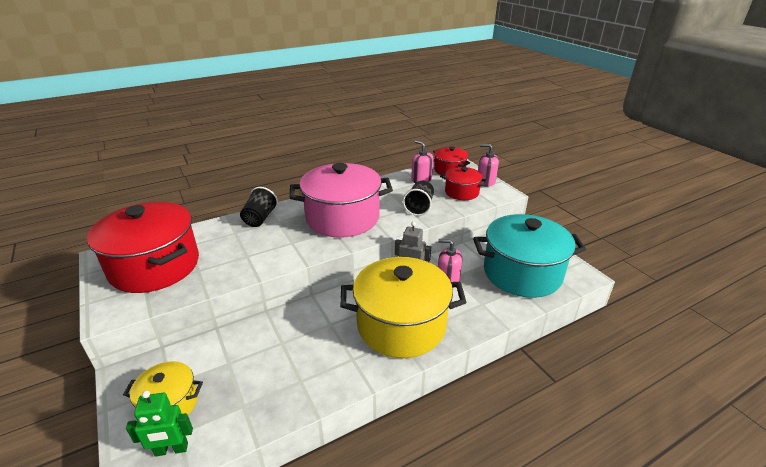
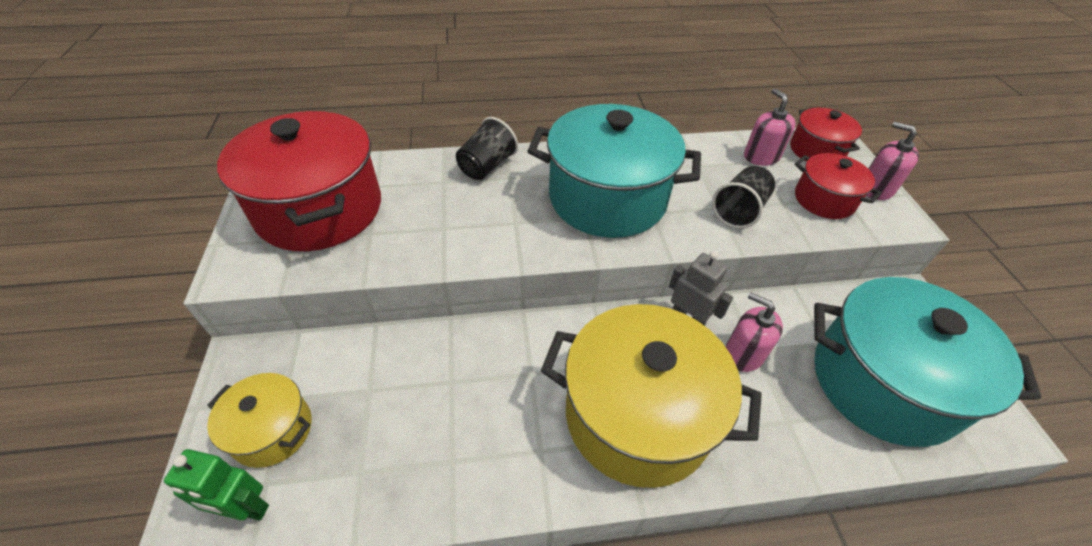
camera: 20 degrees right, 15 degrees up
(342, 218) = (607, 198): pink pot -> turquoise pot

